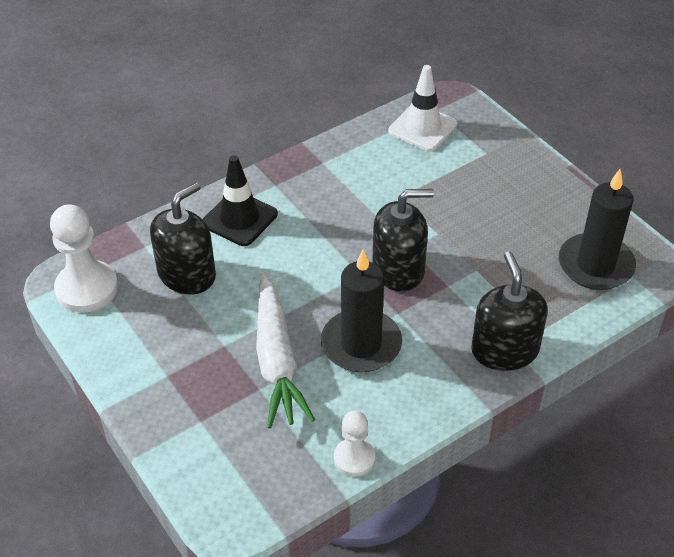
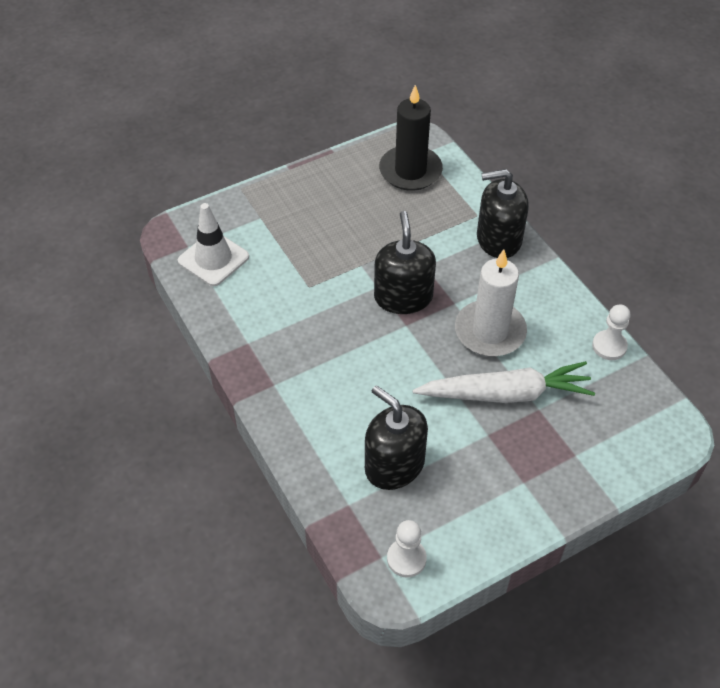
camera: 85 degrees left, 5 degrees up
(87, 288) = (406, 559): white pawn -> white pawn, size x0.59
(239, 219) = (320, 417): black traffic cone -> none
(361, 344) = (490, 331): black candle -> white candle

